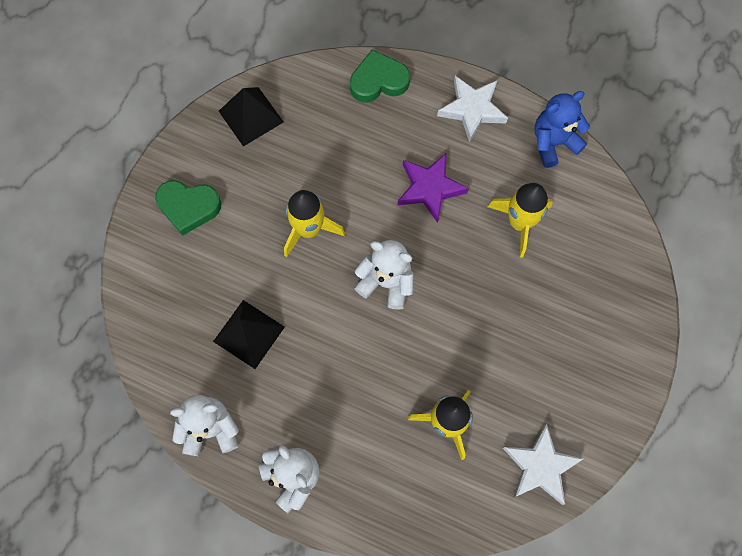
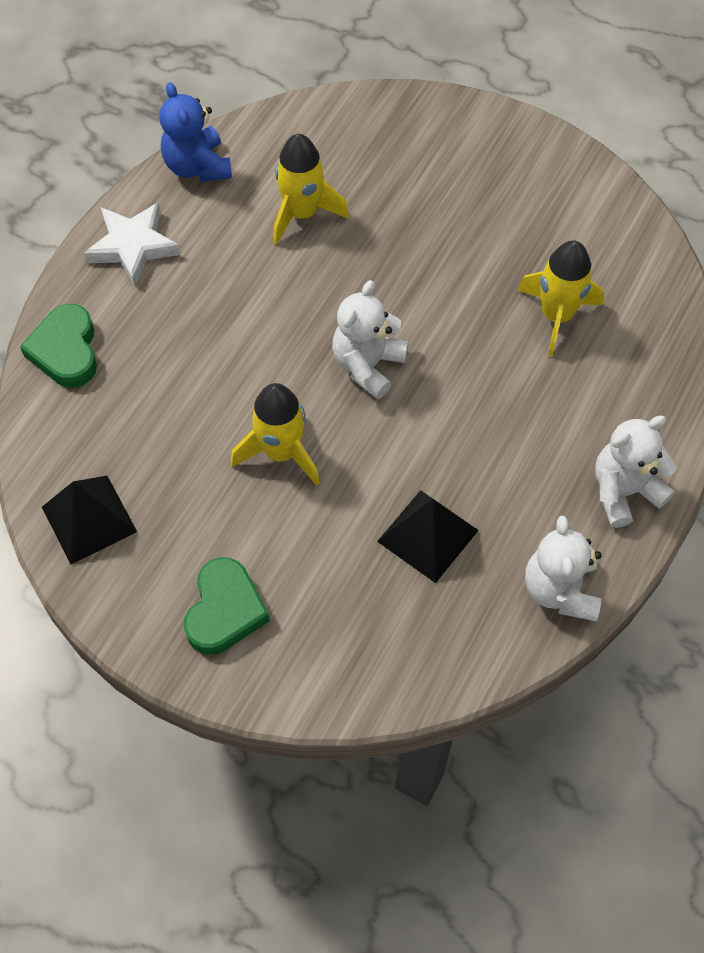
camera: 85 degrees left, 10 degrees down
(430, 188) = (240, 304): purple star -> none
(540, 466) = (609, 228): white star -> none

